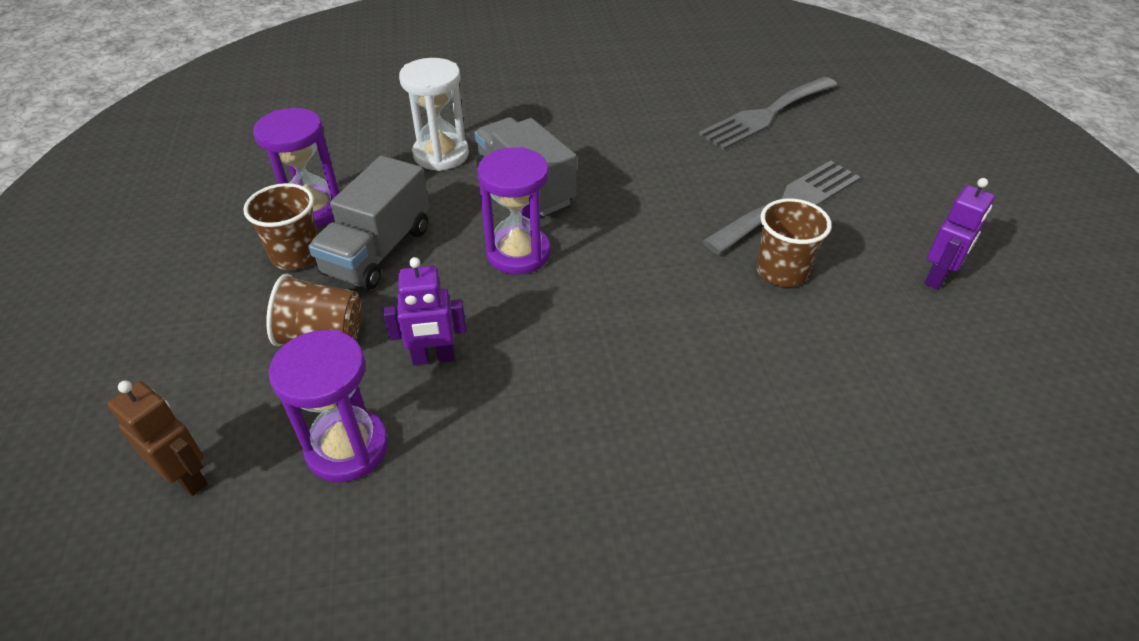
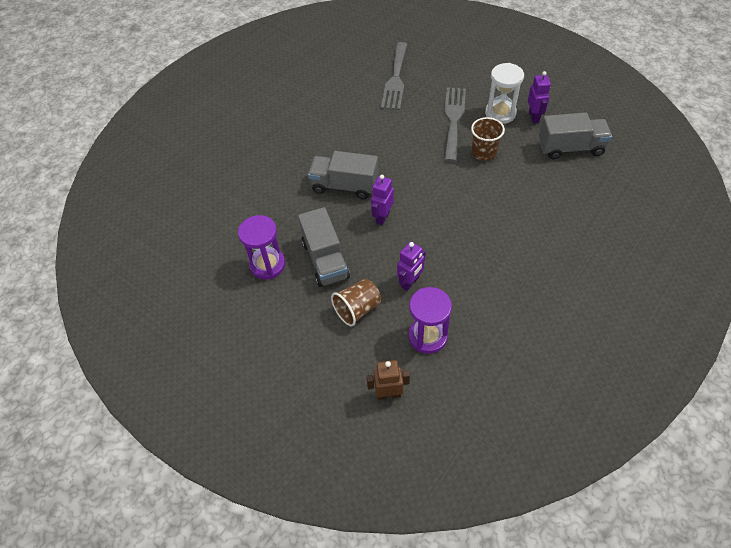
camera: 40 degrees left, 10 degrees up
(296, 255) = (293, 289): brown cup -> none
(441, 154) = (284, 196): white hourglass -> white hourglass (500, 113)
(518, 253) = (382, 217): purple hourglass -> purple robot
(955, 361) = (570, 148): none -> grey truck

